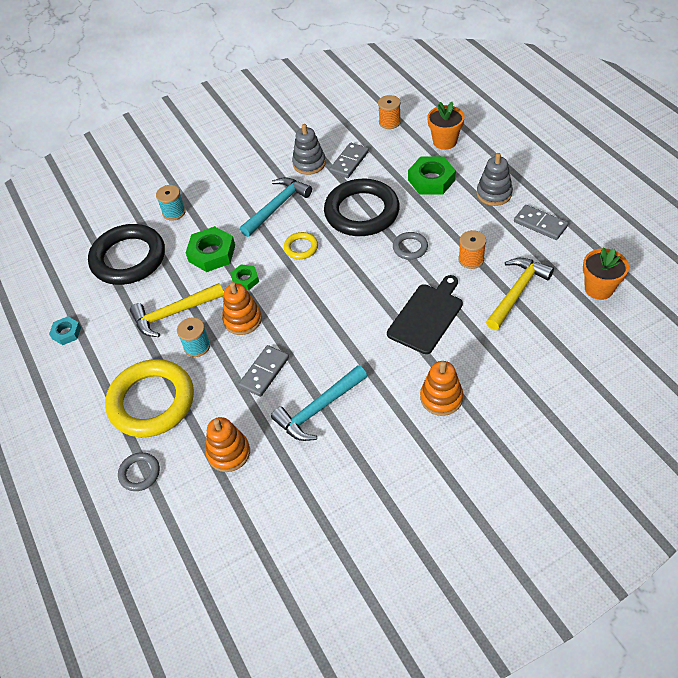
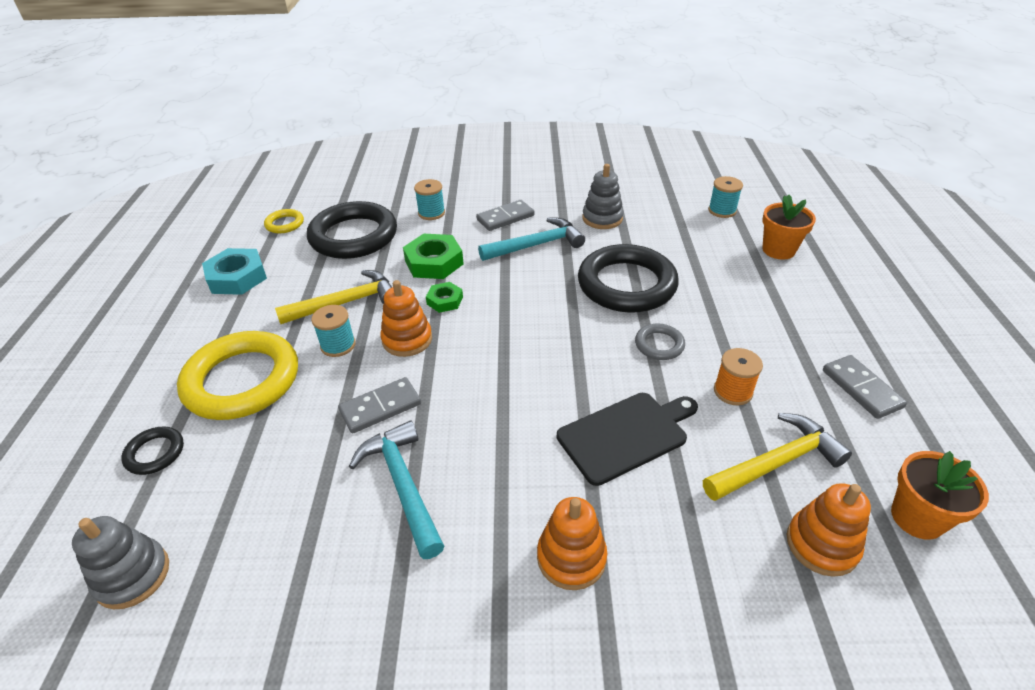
camera: 25 degrees right, 10 degrees down
(66, 333) = (237, 277): turquoise nut -> turquoise nut, size x1.74
(139, 473) = (155, 453): grey ring -> black ring
(173, 313) = (346, 303): yellow hammer -> yellow hammer turned 150 degrees clockwise
(229, 453) = (260, 482): orange stacking toy -> orange stacking toy (822, 544)
(301, 247) = (530, 293): yellow ring -> yellow ring (284, 224)
(318, 409) = (403, 485): turquoise hammer -> turquoise hammer turned 75 degrees clockwise
(349, 162) = (648, 232): grey domino -> grey domino (505, 217)
(389, 122) = (722, 210): orange spool -> turquoise spool
(431, 180) = (735, 283): green nut -> none
(494, 193) = (812, 327): grey stacking toy -> grey stacking toy (133, 576)

